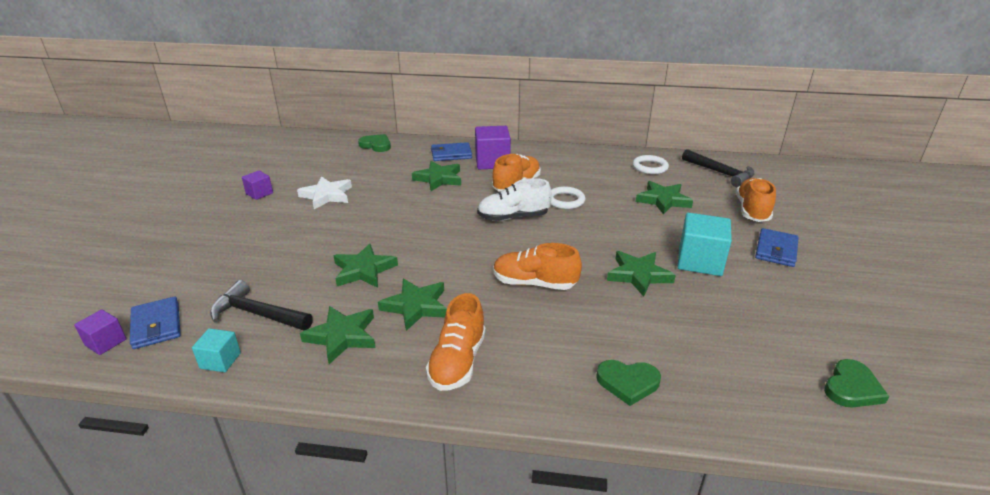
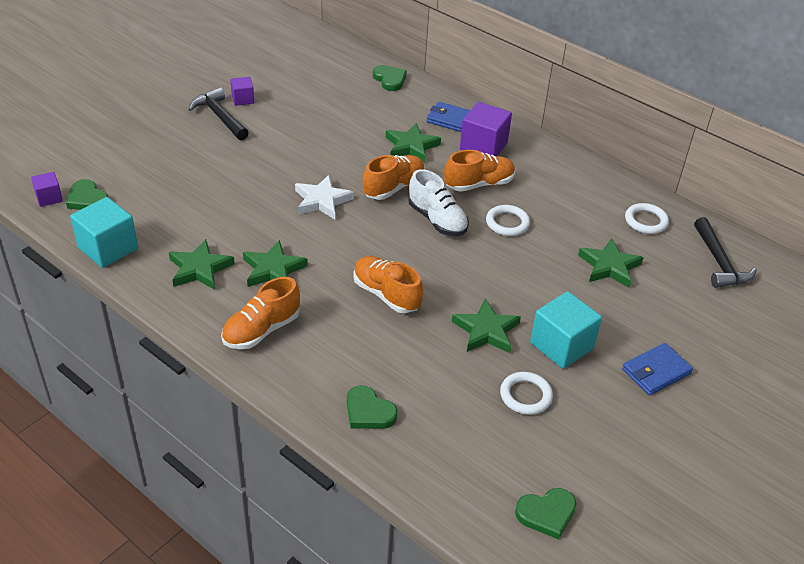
camera: 30 degrees right, 10 degrees up
(156, 325) = (87, 199): blue wallet -> green heart
(220, 360) = (108, 248): turquoise cube -> turquoise cube, size x1.82
(258, 314) = (157, 221): black hammer -> black hammer (219, 117)
(327, 195) = (296, 125): white star -> white star (322, 201)
(364, 270) = (262, 217): green star -> none
(513, 217) = (437, 220): white shoe -> white shoe turned 150 degrees counterclockwise
(722, 307) = (525, 396): none -> white ring
(752, 210) = (692, 320): orange shoe -> orange shoe (394, 187)

